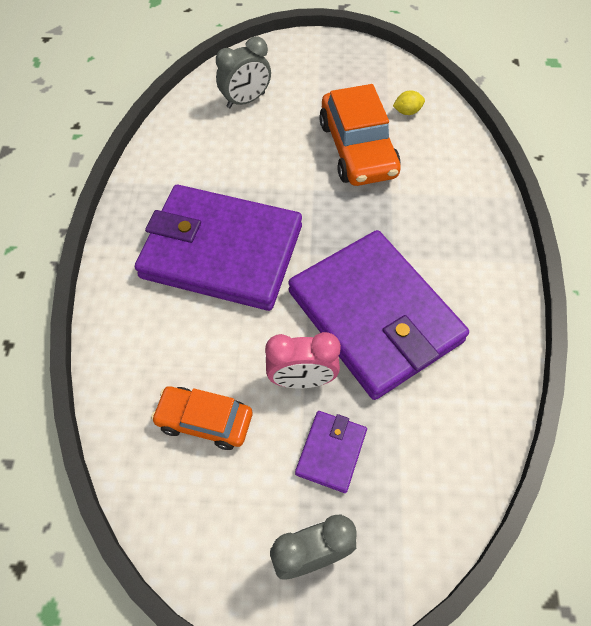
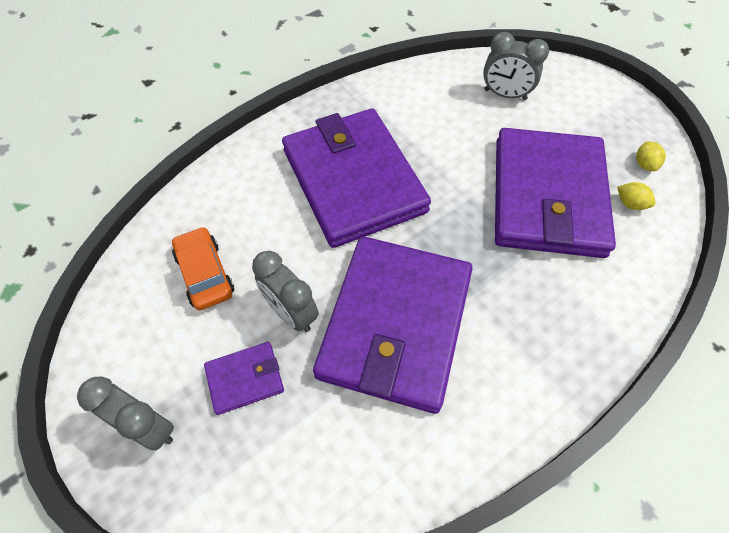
camera: 50 degrees right, 0 degrees up
(302, 379) = (291, 312): pink clock -> grey clock
(358, 149) = (547, 197): orange car -> purple wallet
(385, 79) = (644, 164): none -> yellow lemon

